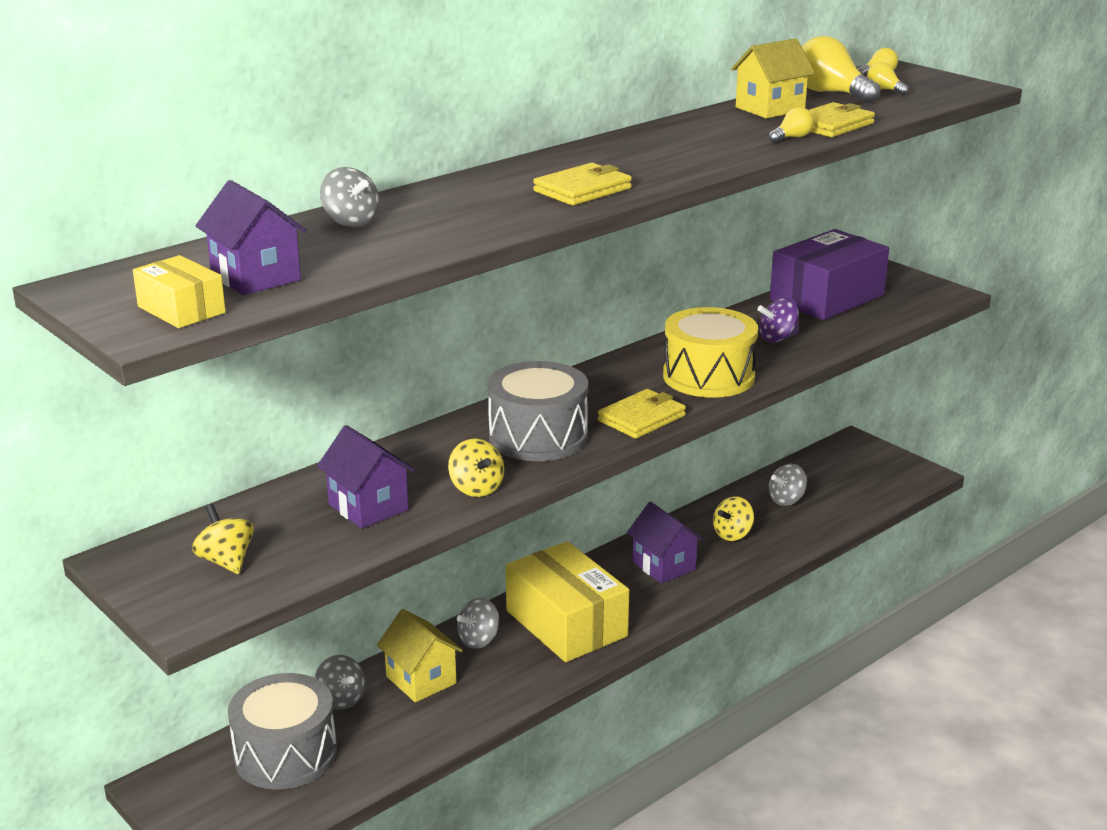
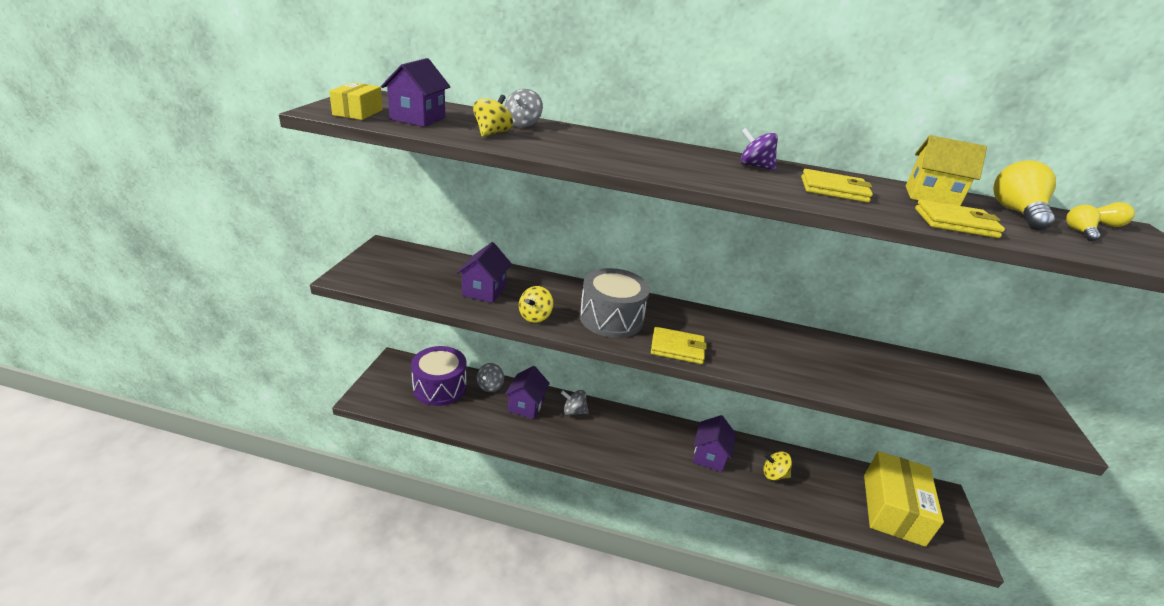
camera: 50 degrees right, 5 degrees up
(226, 561) = (401, 270): yellow spinning top -> yellow spinning top (492, 133)
(285, 754) = (439, 387): grey drum -> purple drum
(421, 680) = (526, 405): yellow house -> purple house
(566, 623) = (618, 438): yellow box -> yellow box (892, 509)
(582, 190) = (665, 166): yellow wallet -> yellow wallet (833, 190)
(708, 376) = (762, 358): yellow drum -> none
(777, 338) = (853, 371): purple spinning top -> purple spinning top (754, 166)
(786, 500) = (839, 486): grey spinning top -> none
(792, 138) = (895, 213): yellow light bulb -> none
(827, 297) = (943, 375): purple box -> none

